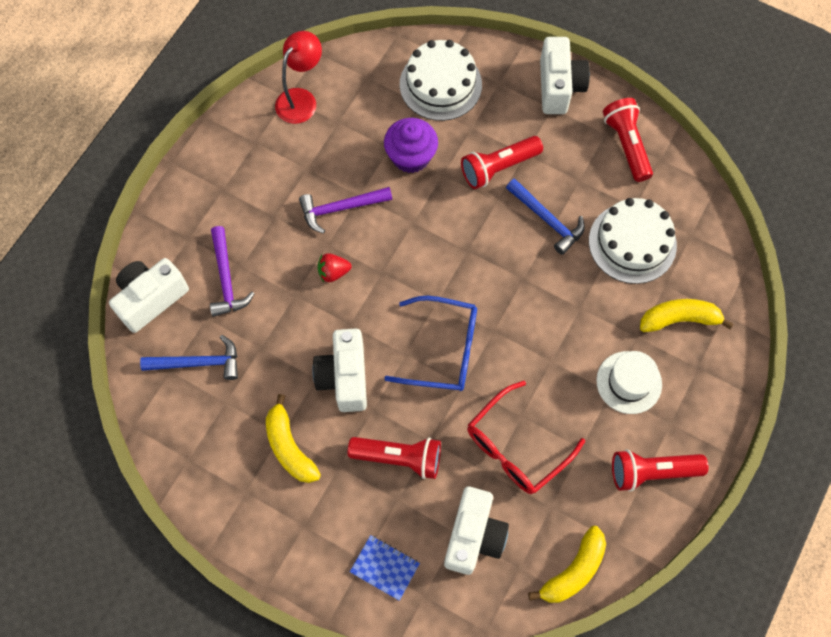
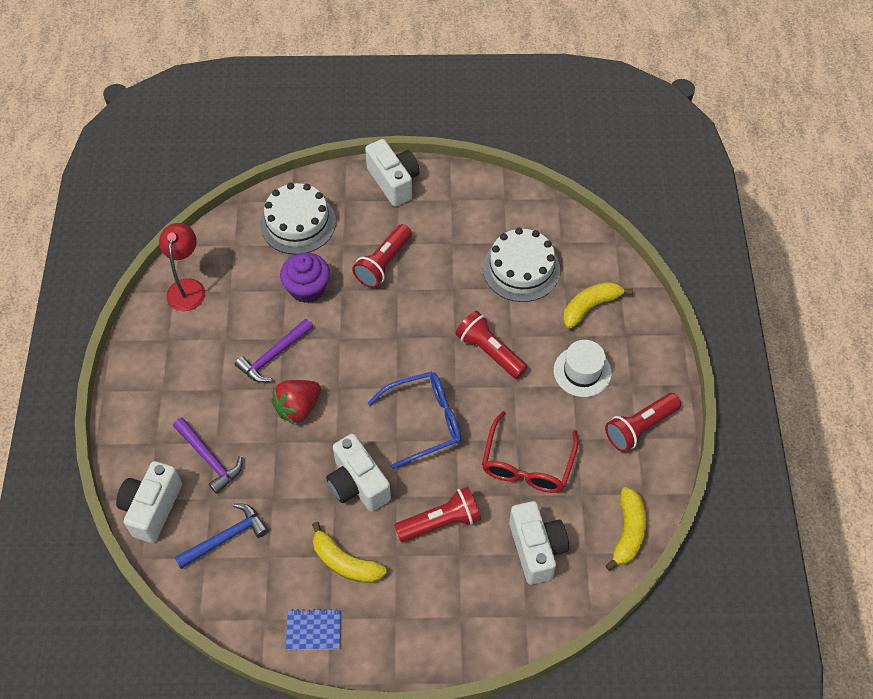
camera: 30 degrees left, 10 degrees down
(333, 272) = (298, 408): red strawberry -> red strawberry, size x1.61
(384, 567) = (481, 612): blue notebook -> blue notebook (313, 630)
(547, 219) = (445, 283): blue hammer -> none
(626, 145) = (472, 200): red flashlight -> red flashlight (489, 351)

